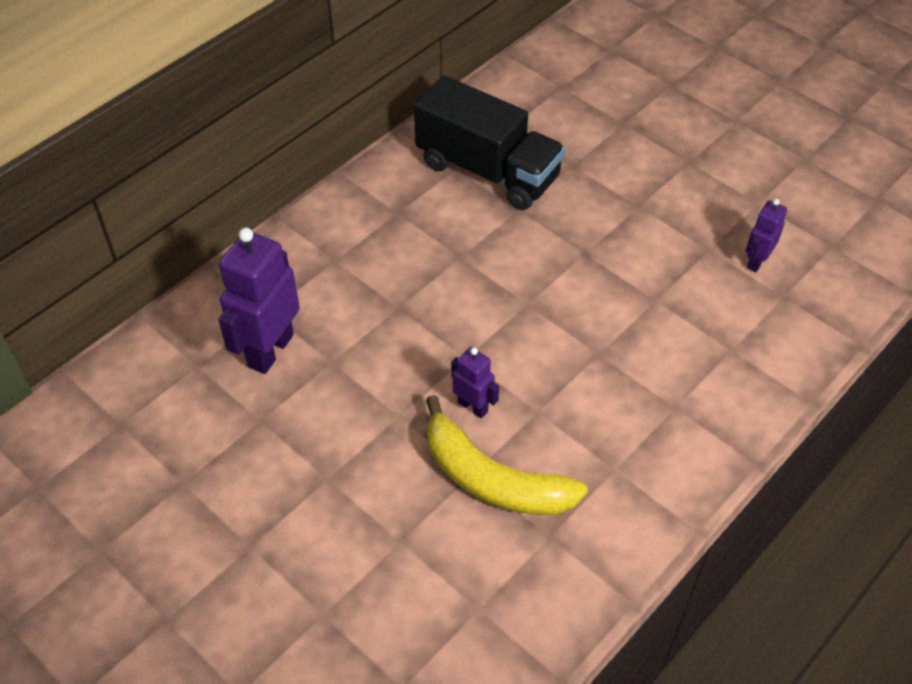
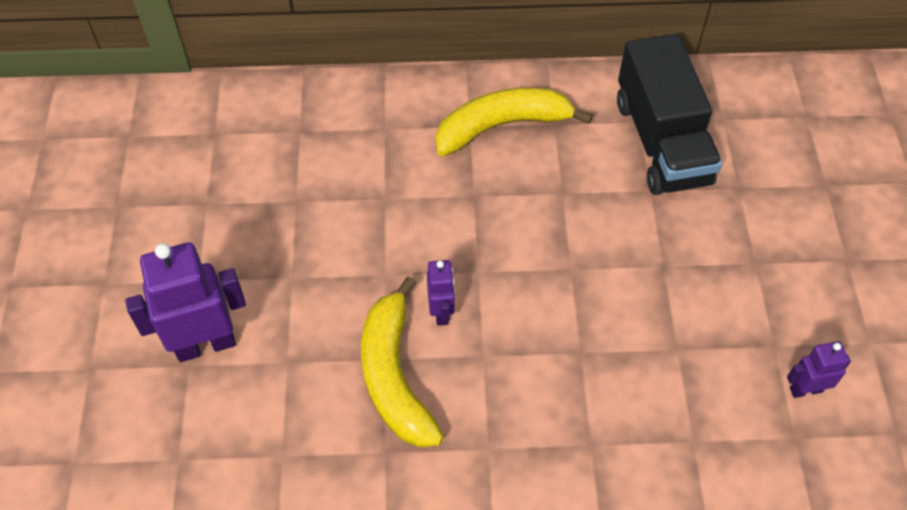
camera: 45 degrees right, 5 degrees up
(270, 350) = (355, 158): purple robot -> purple robot (205, 344)
(360, 242) = (502, 126): none -> yellow banana

